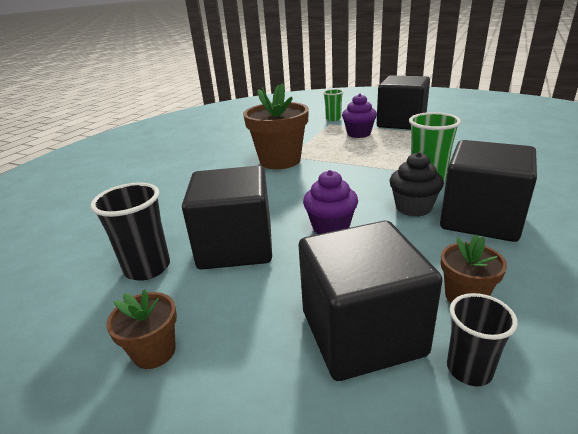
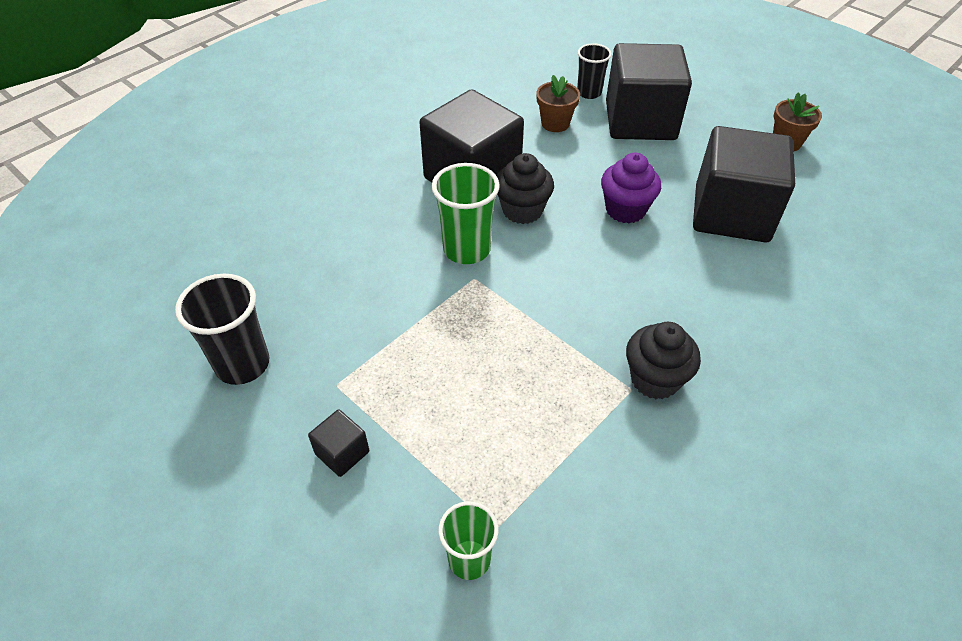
camera: 165 degrees left, 20 degrees up
(147, 268) = (821, 212): black cup -> black cup (242, 364)
(280, 160) = (655, 379): brown flower pot -> black cupcake
(358, 134) = (463, 433): purple cupcake -> none
(401, 123) = (342, 453): black cube -> black cube, size x0.41

